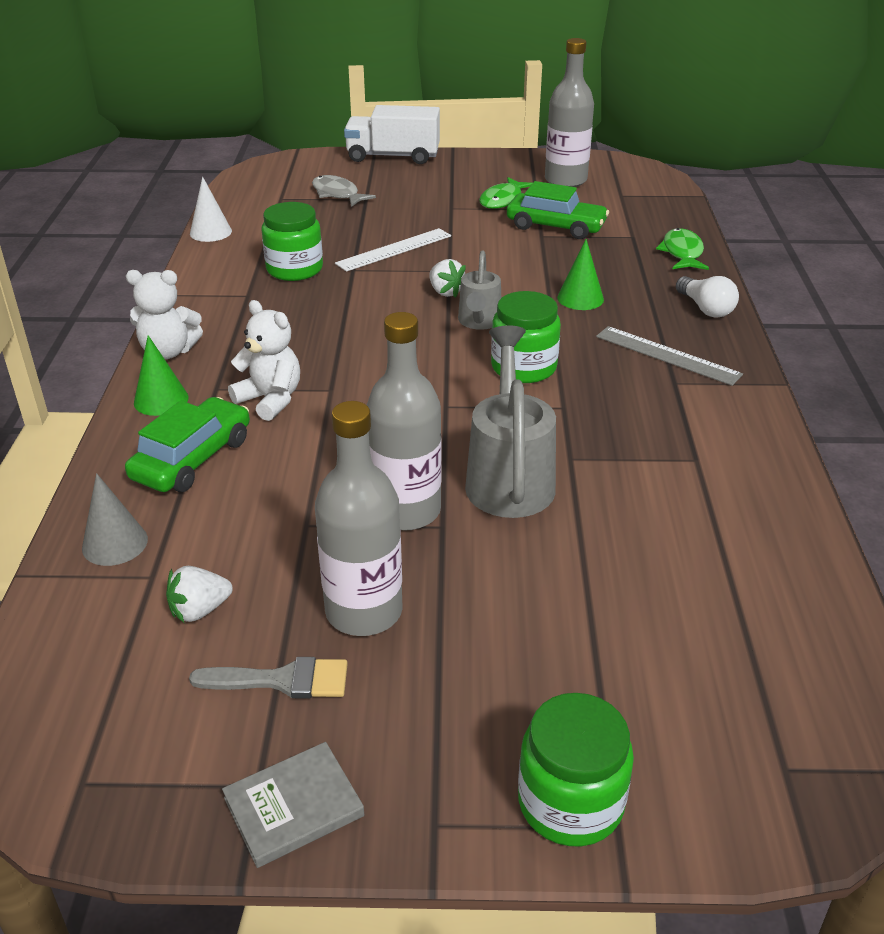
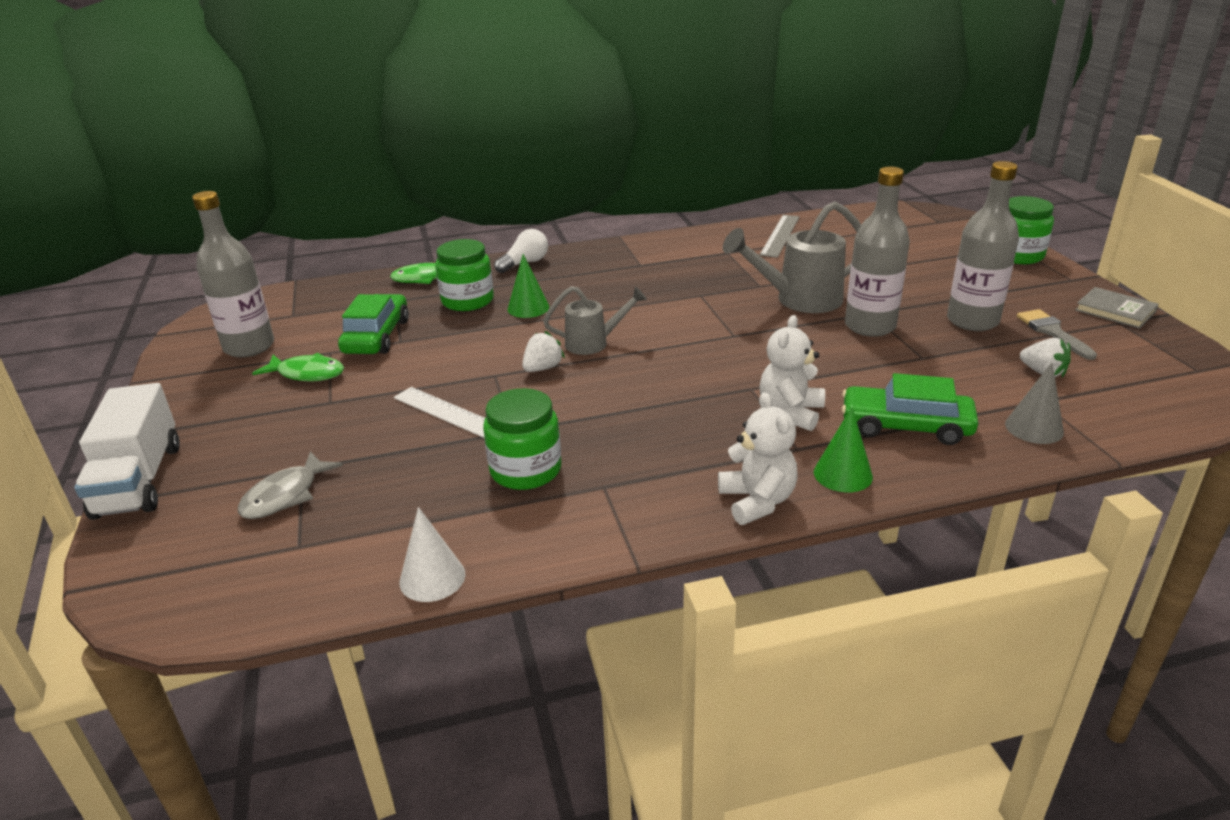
camera: 105 degrees left, 5 degrees down
(523, 367) = (656, 315): green jar -> green jar (467, 301)
(667, 355) = (604, 269): grey ruler -> grey ruler (780, 235)

